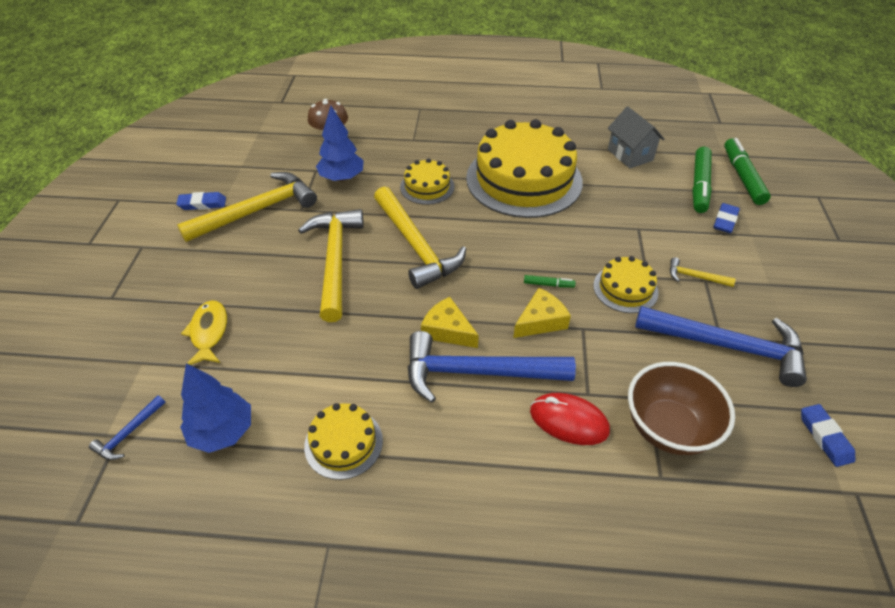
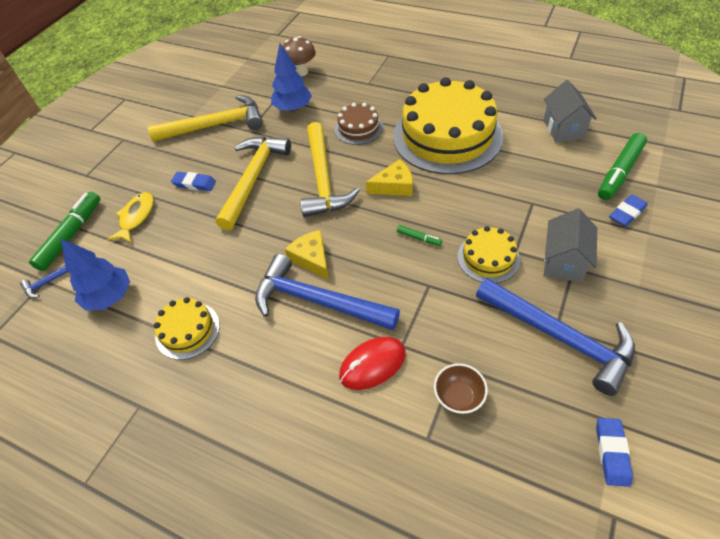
camera: 25 degrees right, 5 degrees up
(202, 204) = (179, 112): blue eraser -> blue eraser (194, 184)
(427, 187) = (358, 128): yellow cake -> brown cake
(540, 321) = (394, 269): yellow cheese -> yellow cheese (394, 186)
(569, 421) = (372, 364): red mouse -> red mouse turned 75 degrees counterclockwise
(668, 428) = (458, 397): brown bowl -> brown bowl, size x0.55
(694, 276) = (563, 262): yellow hammer -> grey house
(742, 177) = (672, 171): green marker -> green marker (71, 235)

